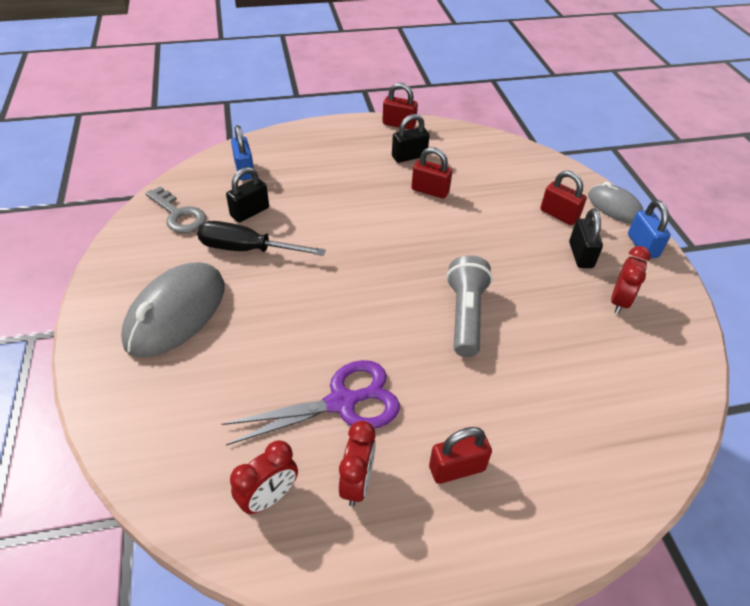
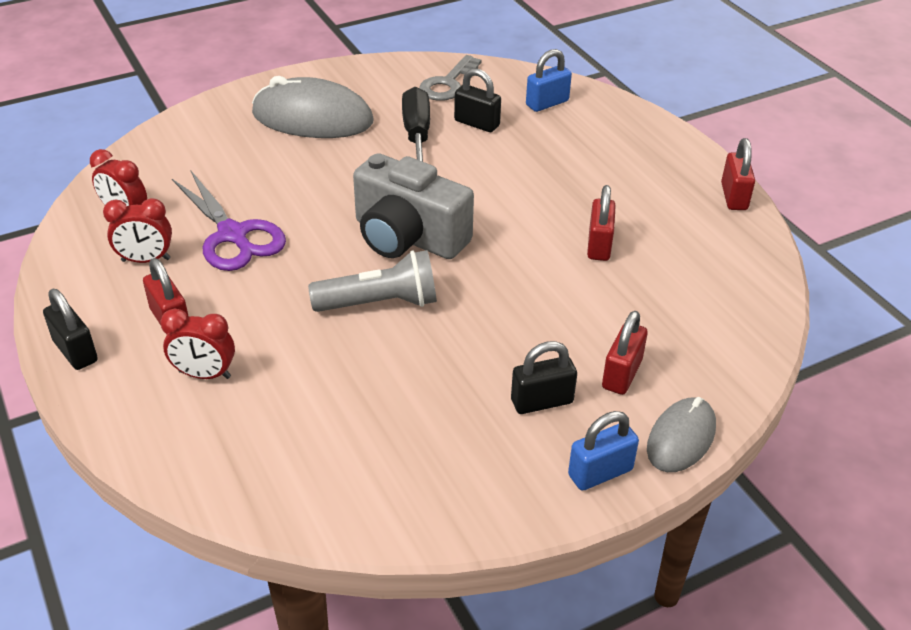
camera: 75 degrees right, 5 degrees down
(387, 283) = (408, 237): none -> grey camera
(409, 156) = (663, 217): black padlock -> black padlock (75, 351)
(619, 301) = (462, 445): red clock -> red clock (204, 374)

